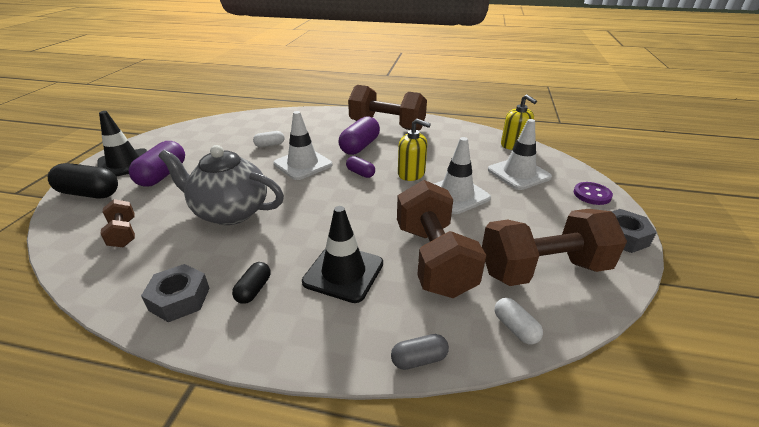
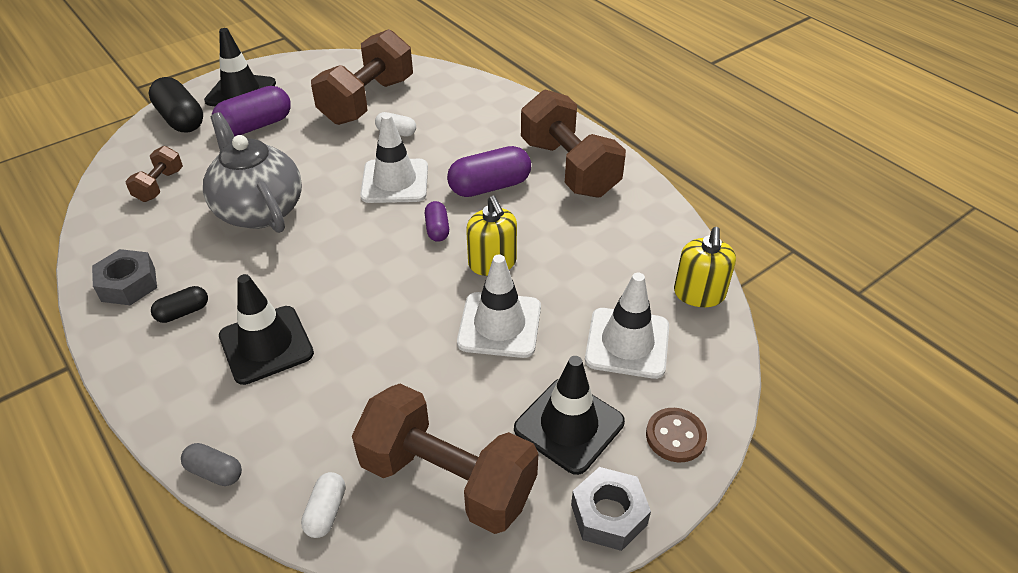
camera: 40 degrees right, 10 degrees up
(433, 259) = (360, 387): brown dumbbell -> brown dumbbell (367, 101)
(551, 215) = (569, 425): none -> black traffic cone
(592, 195) = (675, 436): purple button -> brown button

